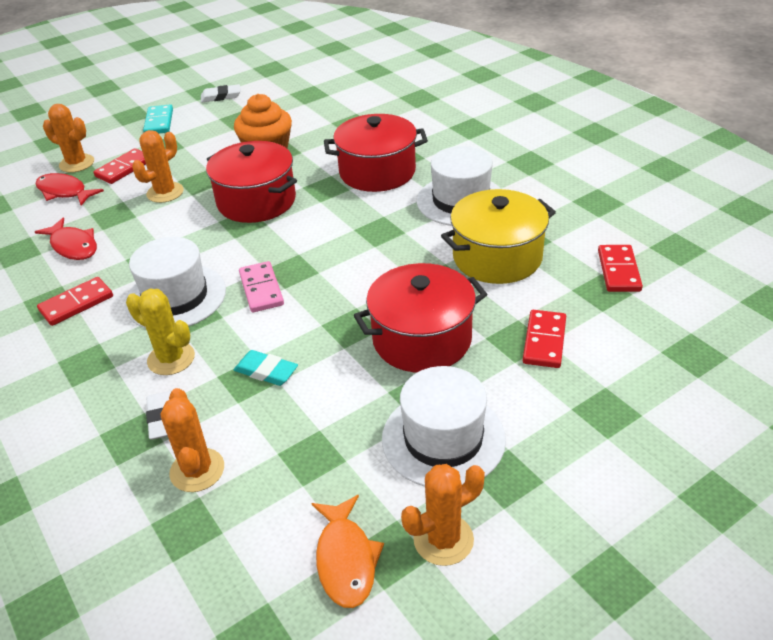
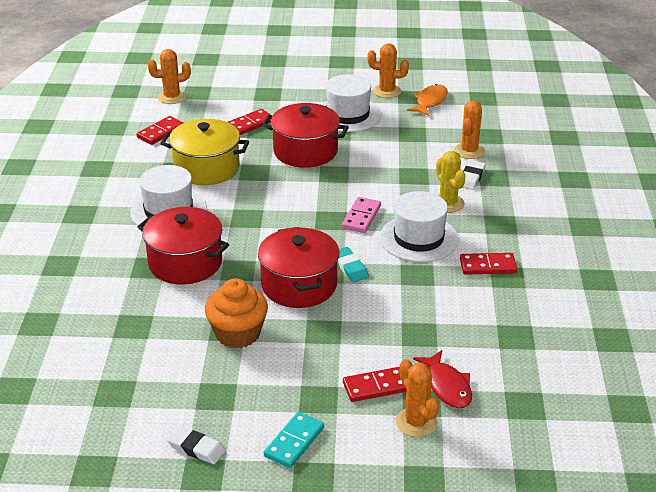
camera: 145 degrees left, 5 degrees down
(73, 246) = (467, 317): red fish -> none
(165, 193) = (361, 334): orange cactus -> orange cactus (172, 97)
(266, 371) = (400, 174): turquoise eraser -> turquoise eraser (350, 267)

